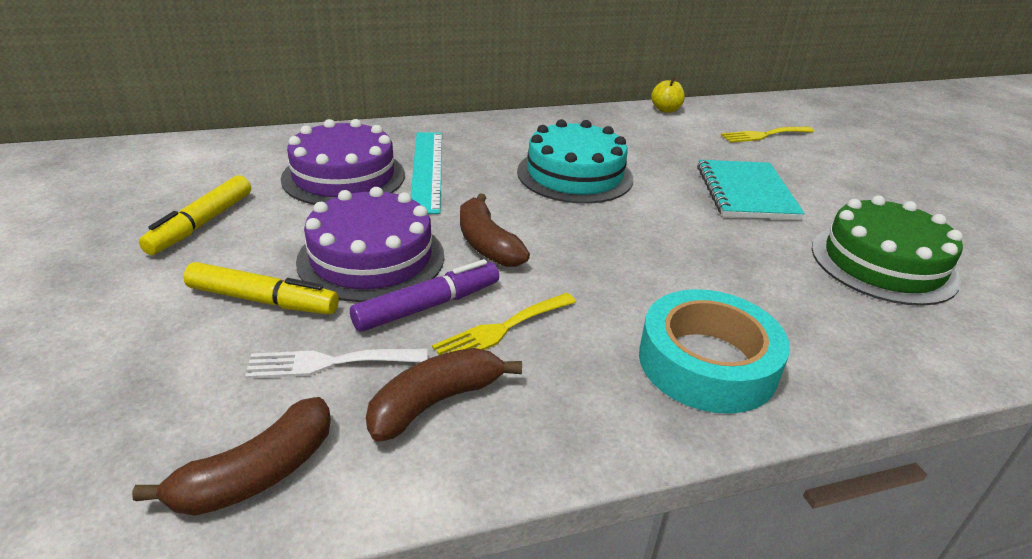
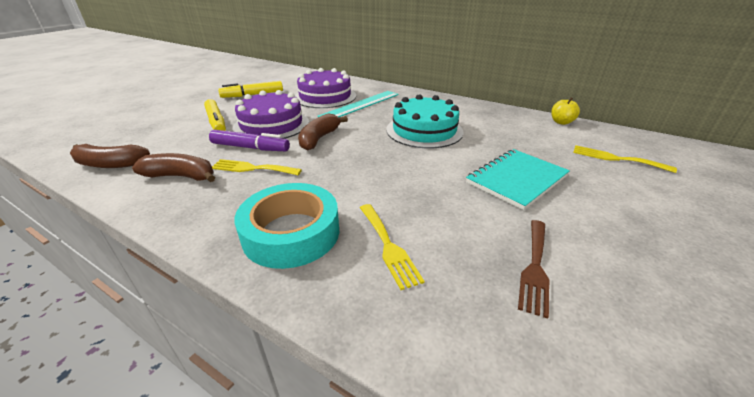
camera: 50 degrees right, 0 degrees up
(329, 363) = (188, 148): white fork -> none
(791, 314) = (388, 246): none -> yellow fork
(883, 263) = (535, 267): green cake -> brown fork

